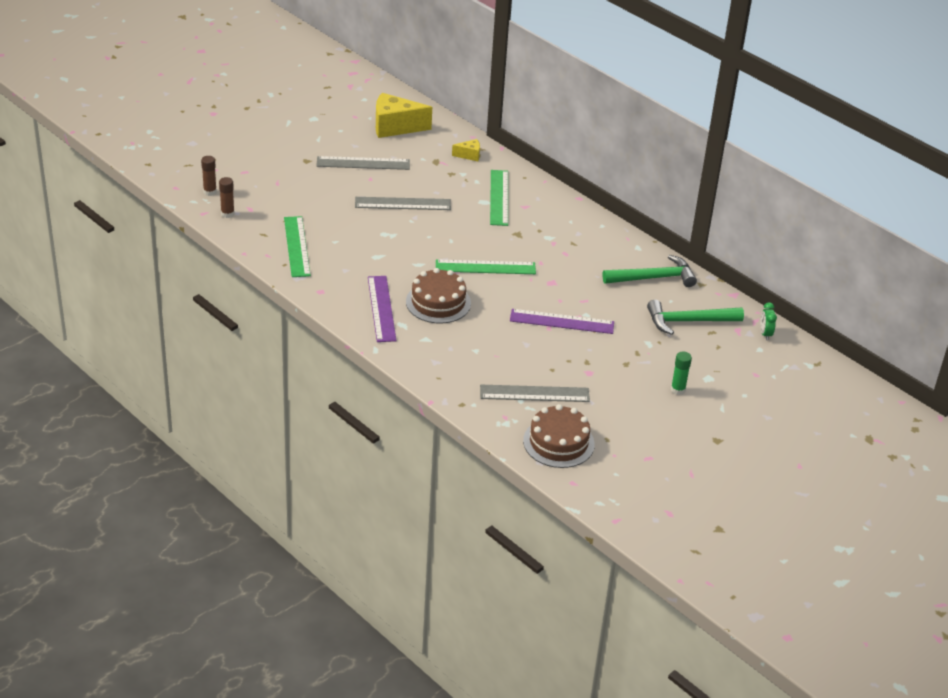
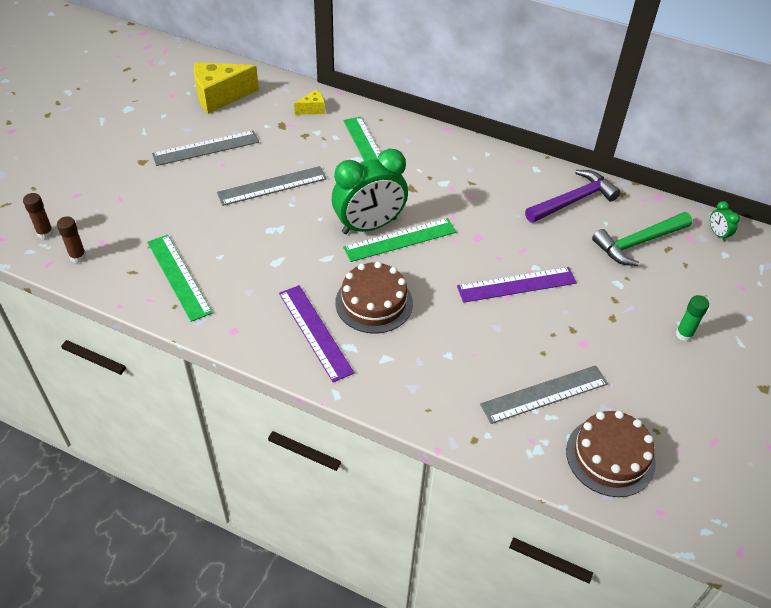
camera: 20 degrees left, 10 degrees up
(466, 251) = (369, 226): none -> green clock
(653, 278) = (573, 201): green hammer -> purple hammer

